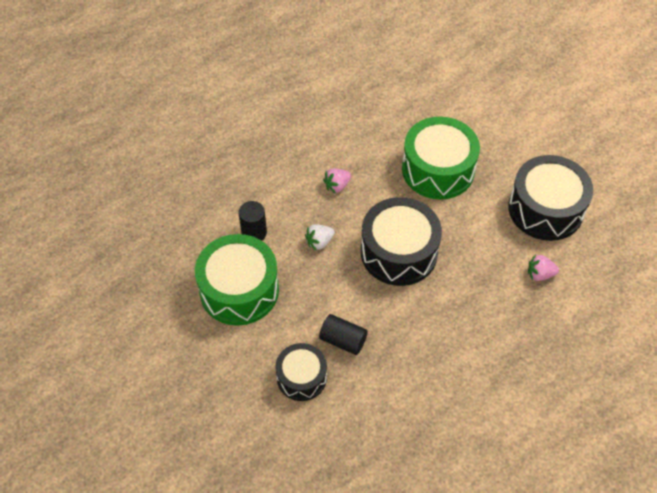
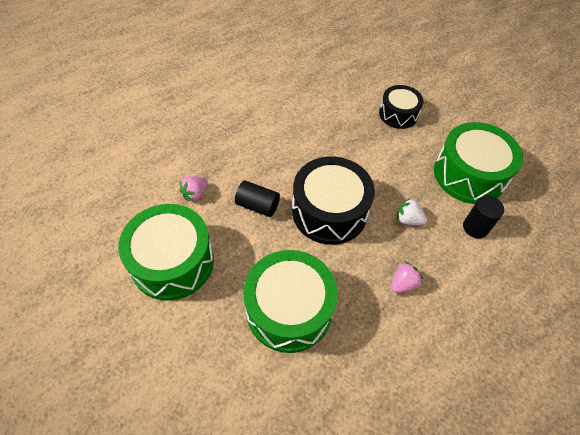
camera: 175 degrees right, 0 degrees up
(319, 242) = (408, 219): white strawberry -> white strawberry turned 120 degrees counterclockwise
(343, 340) = (371, 138): black cylinder -> black cylinder (257, 205)
(540, 274) = (195, 194): pink strawberry -> pink strawberry turned 135 degrees clockwise
(545, 209) = (172, 262): black drum -> green drum

